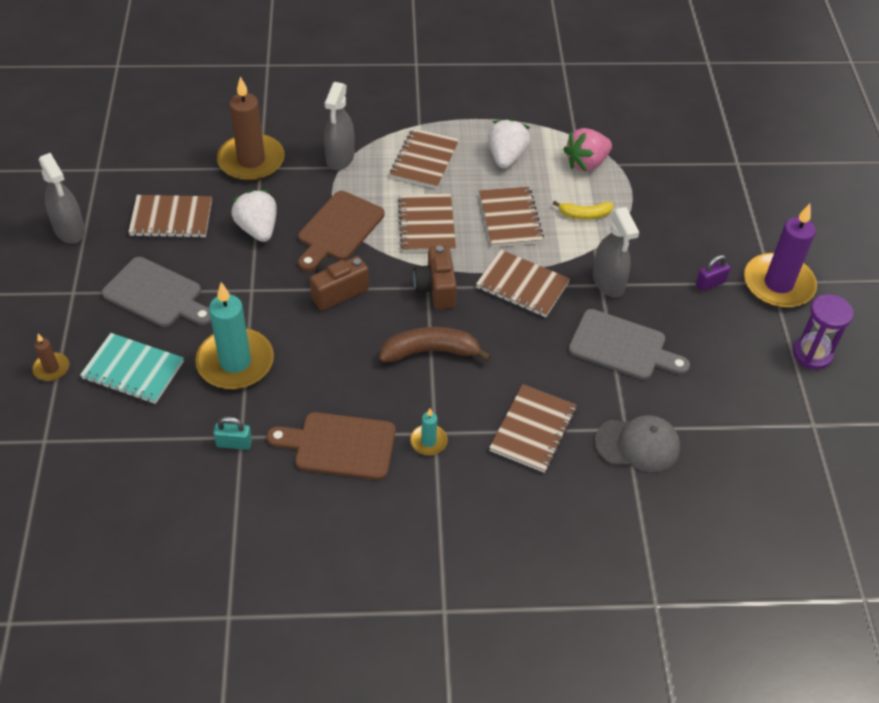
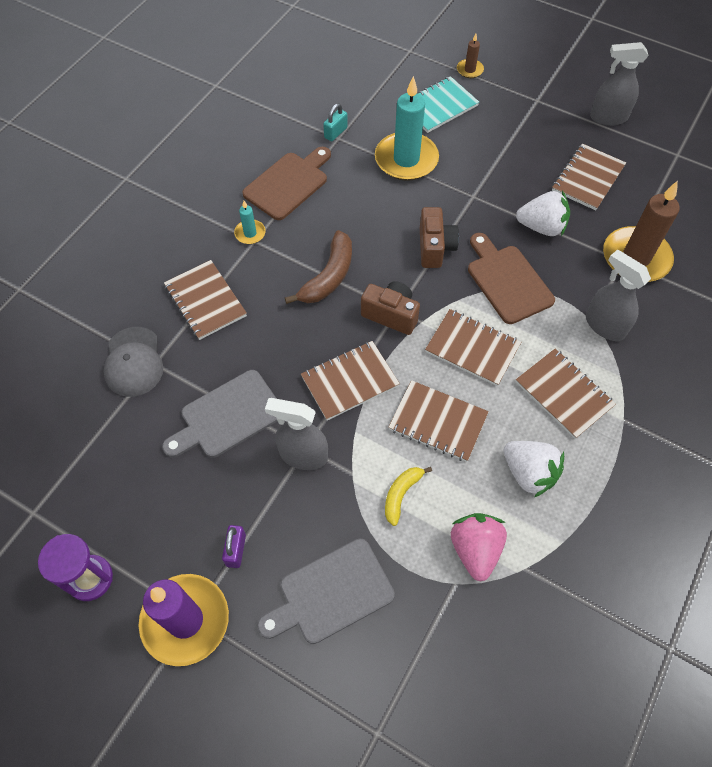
camera: 125 degrees right, 10 degrees up
(156, 294) = (505, 142): grey cutting board -> grey cutting board (331, 593)
(637, 445) = (133, 362): grey cap -> grey cap turned 45 degrees counterclockwise

